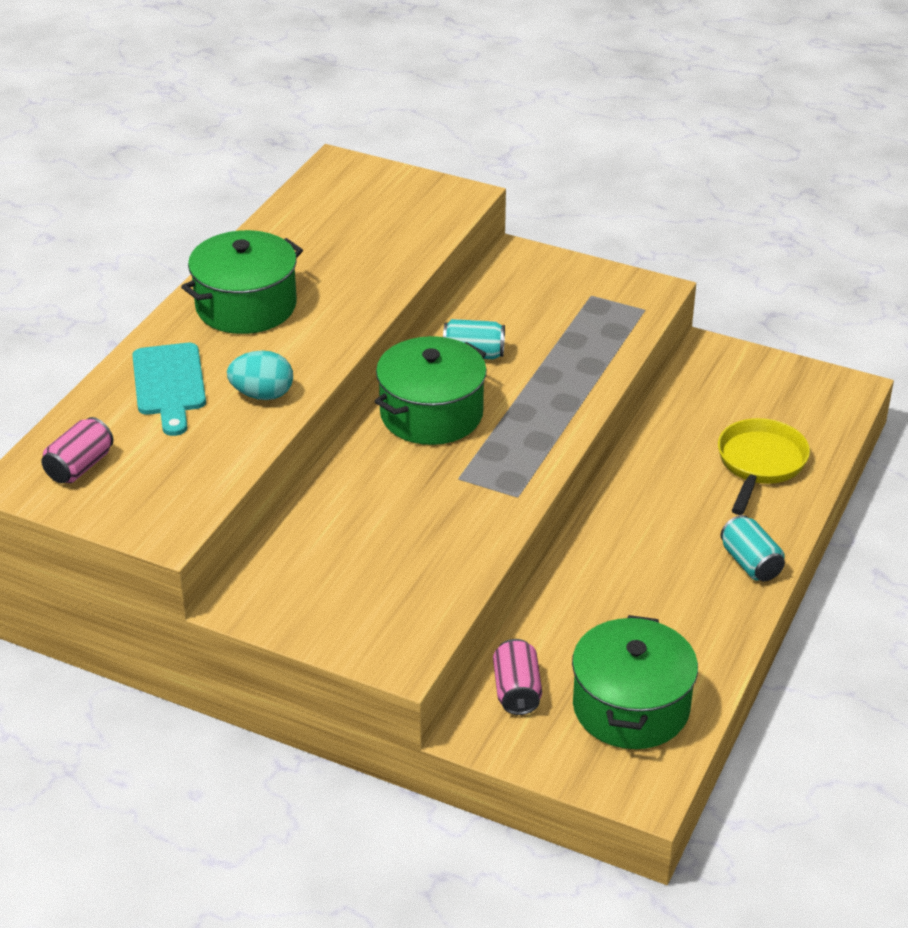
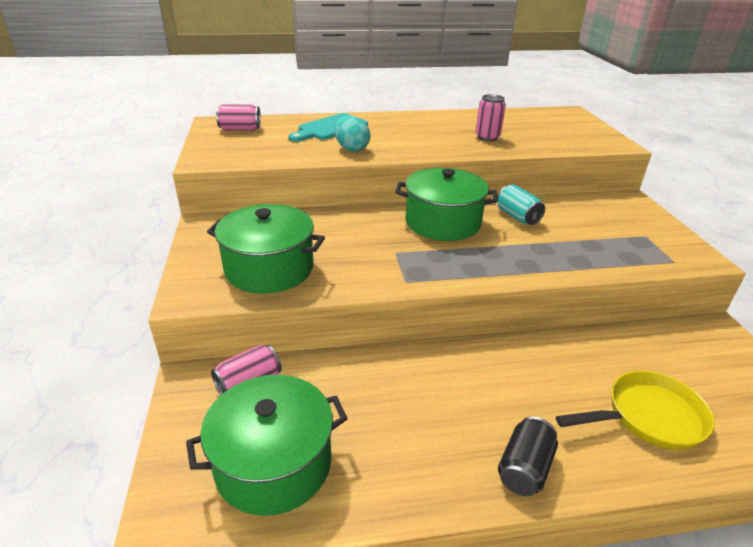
camera: 55 degrees right, 5 degrees down
(246, 306) = (419, 125): green pot -> green pot (269, 268)
(343, 273) = (487, 137): none -> pink can
(750, 563) = (524, 468): turquoise can -> black can

